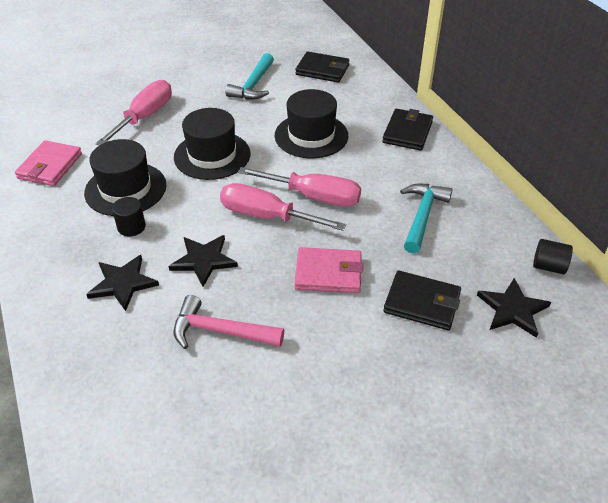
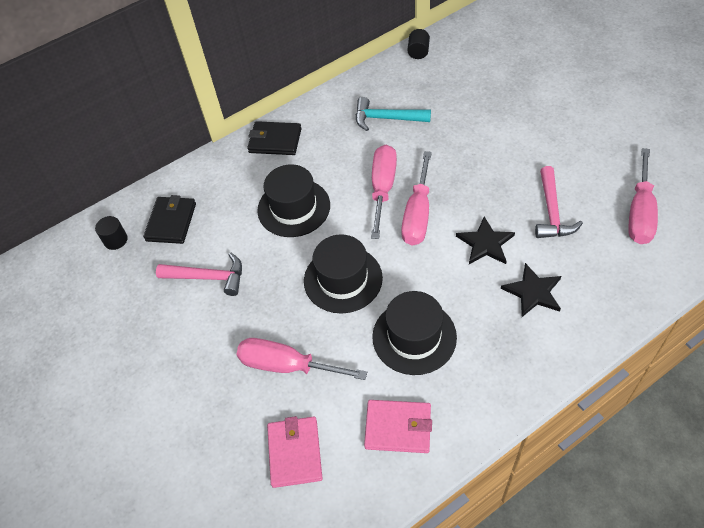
camera: 95 degrees left, 10 degrees up
(131, 227) = (465, 311): black cylinder -> black cylinder (115, 240)
(177, 427) = (640, 213): none -> pink screwdriver
(253, 85) = (208, 277): turquoise hammer -> pink hammer
(328, 273) = (469, 162): pink wallet -> pink wallet (295, 453)
(422, 303) = (477, 109): black wallet -> none
(512, 309) = (465, 66): black star -> none

